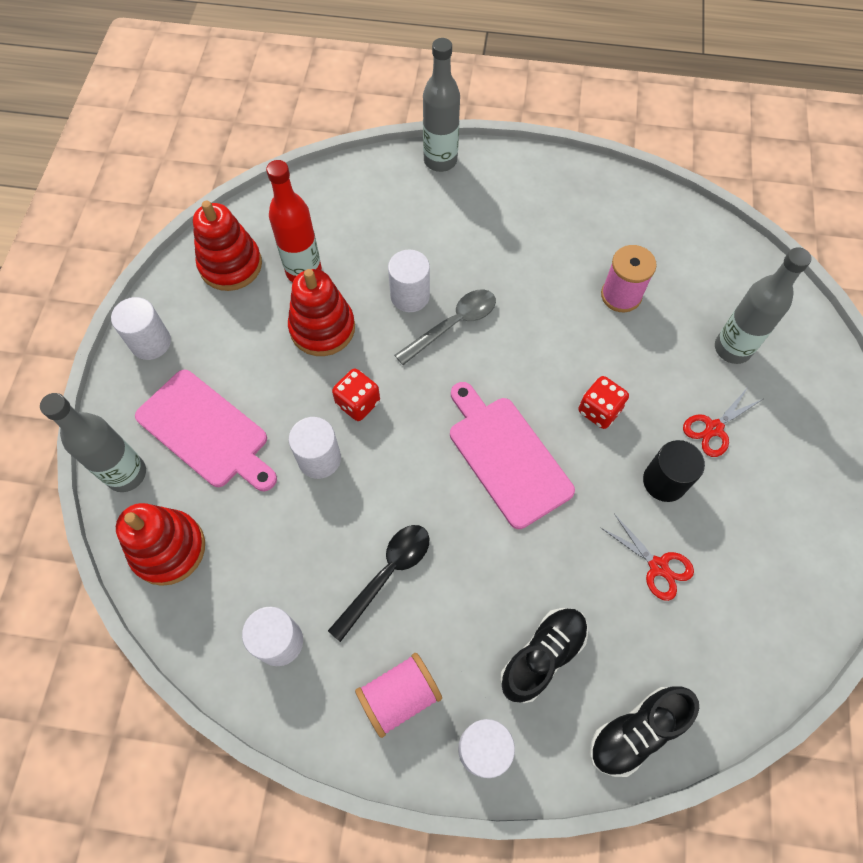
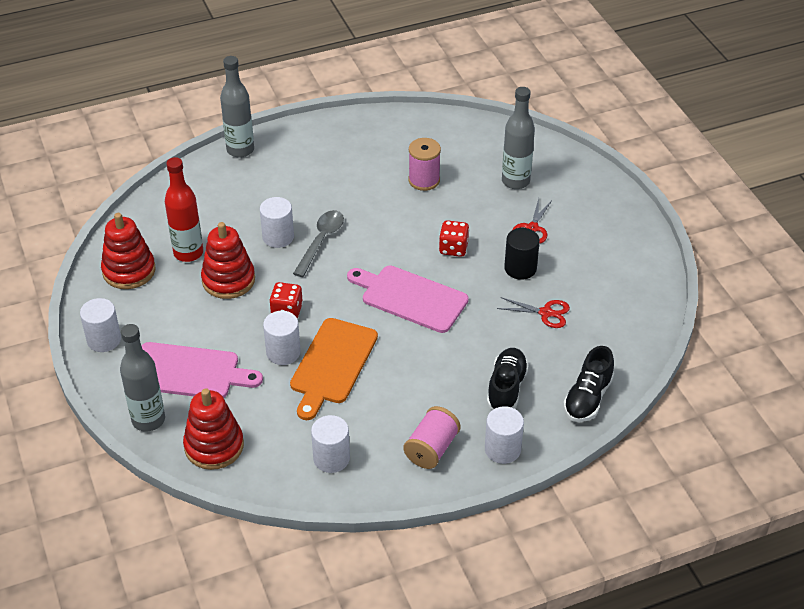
camera: 30 degrees left, 20 degrees down
(361, 505) = (332, 364): none -> orange cutting board
(387, 575) = (377, 393): black spoon -> none

